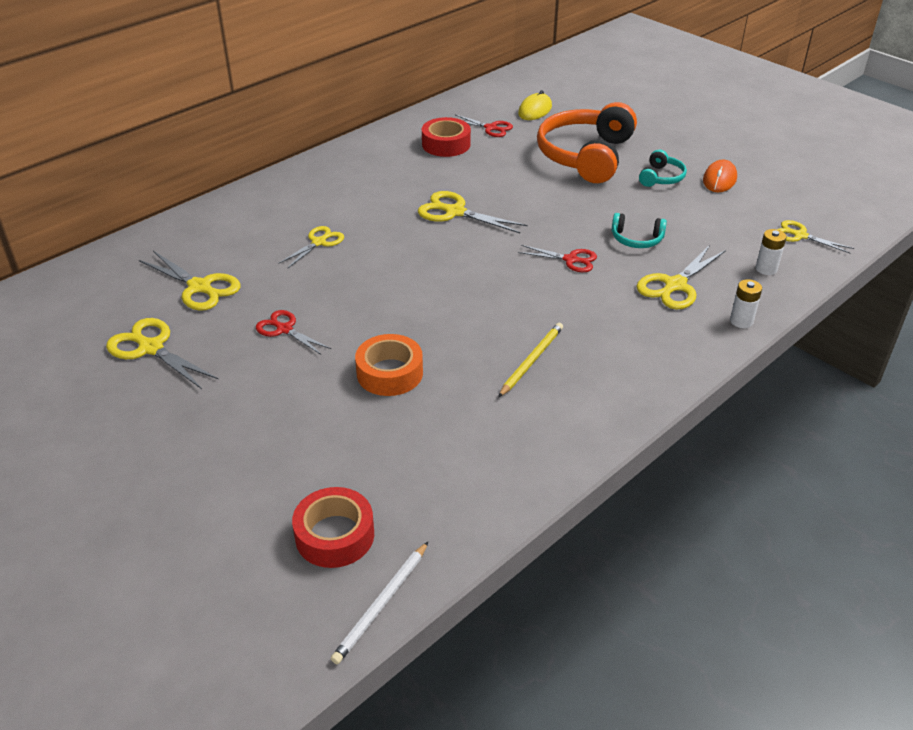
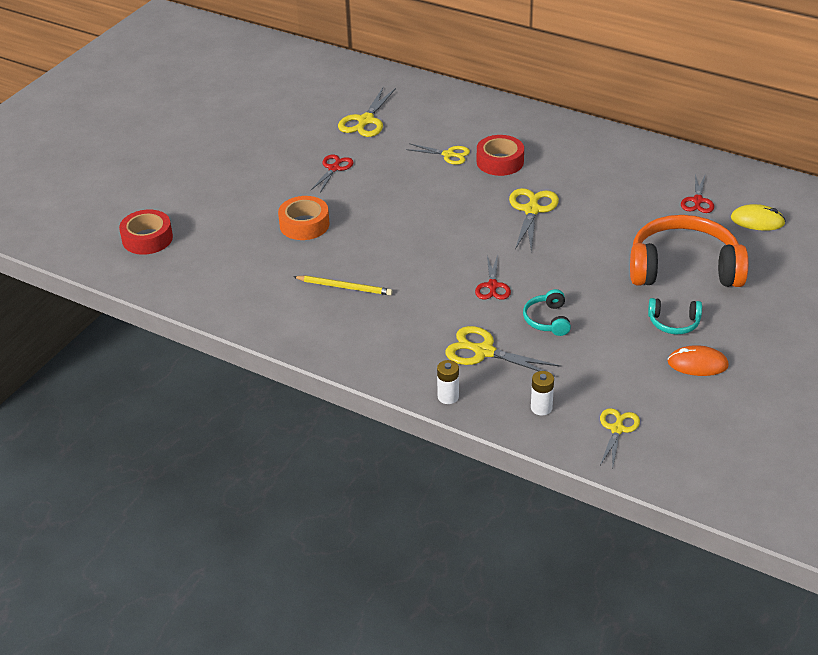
camera: 75 degrees right, 0 degrees up
(151, 348) = (292, 123): yellow scissors -> none
(381, 604) = (99, 268): white pencil -> none
(446, 144) = (646, 181): red tape -> red tape (500, 162)

